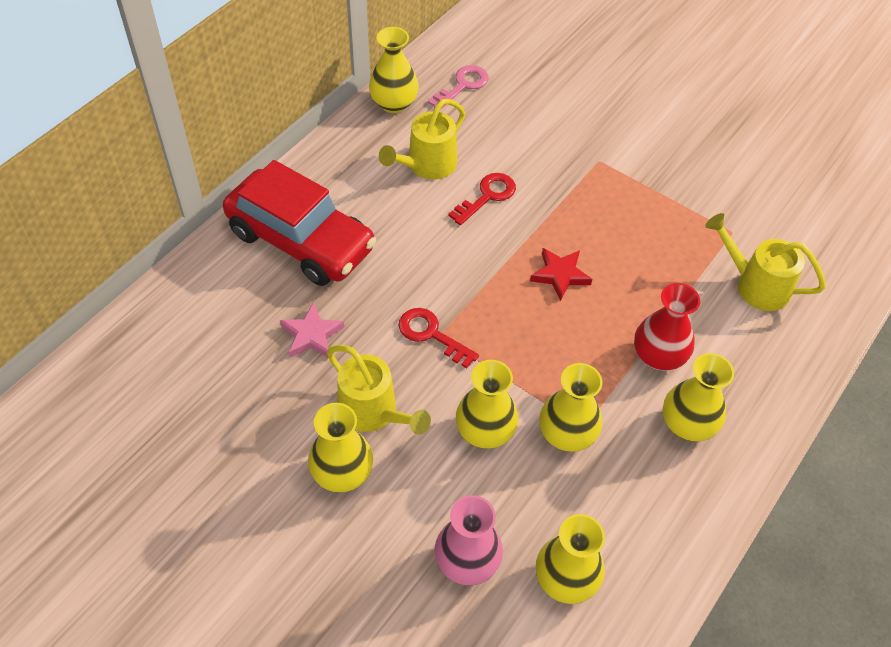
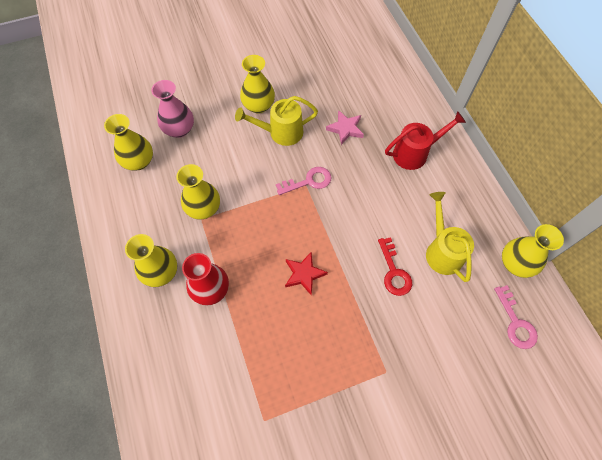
camera: 125 degrees right, 10 degrees up
(301, 240) = (415, 153): red car -> red watering can
(431, 334) = (308, 181): red key -> pink key
(485, 431) = (234, 173): yellow vase -> none
(754, 285) = (213, 396): yellow watering can -> none

